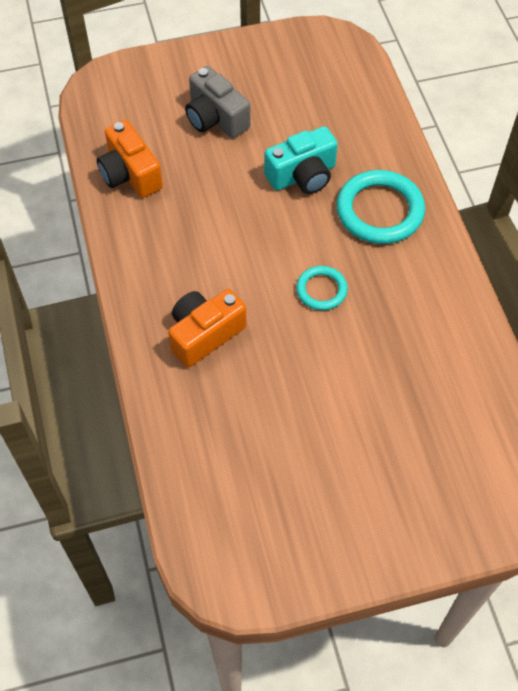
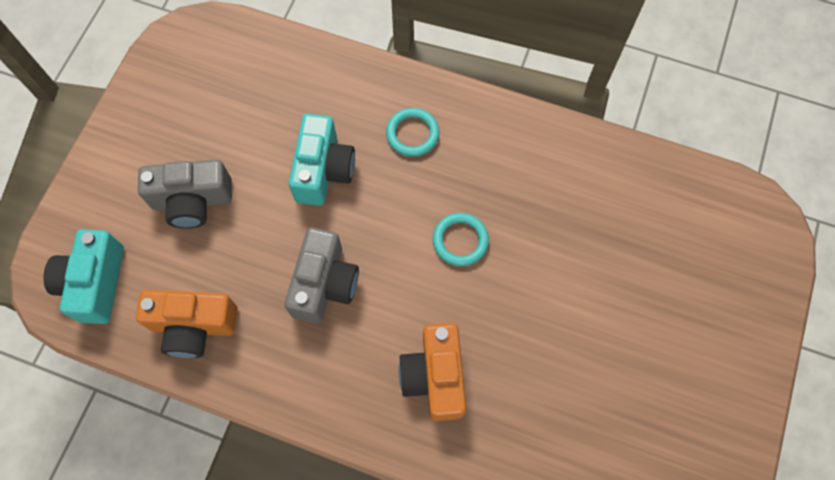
camera: 55 degrees left, 10 degrees up
(117, 105) = (95, 283): none -> turquoise camera
(219, 228) = (324, 284): none -> grey camera
(379, 211) = (412, 134): turquoise ring -> turquoise ring, size x0.55

